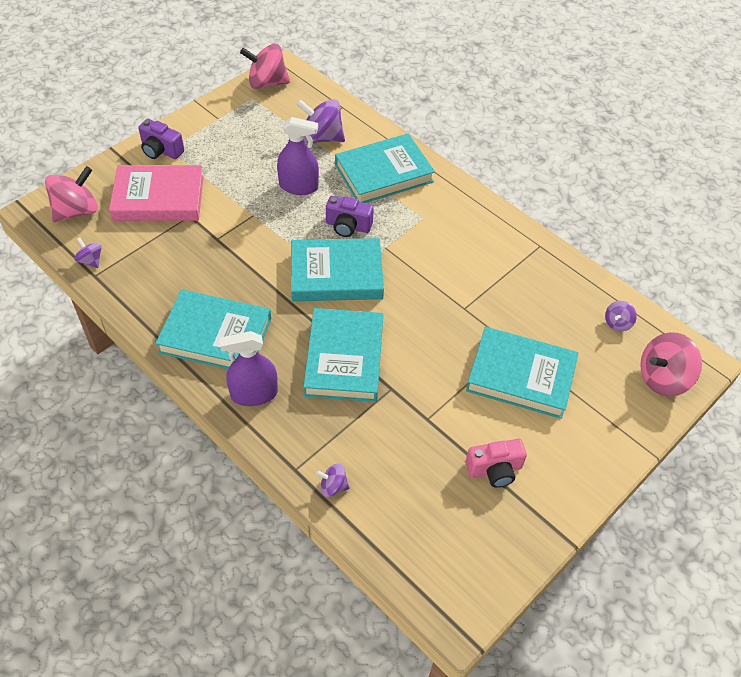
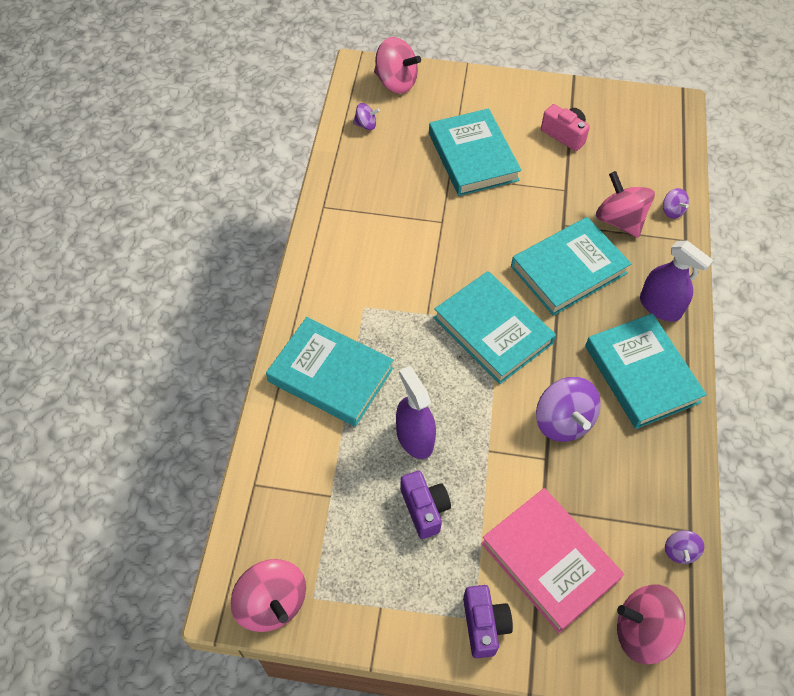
camera: 125 degrees left, 5 degrees up
(321, 137) = (323, 469): purple spinning top -> purple spinning top (563, 421)
(348, 226) = (428, 359): purple camera -> purple camera (424, 509)
(359, 434) = (619, 220): none -> pink spinning top

